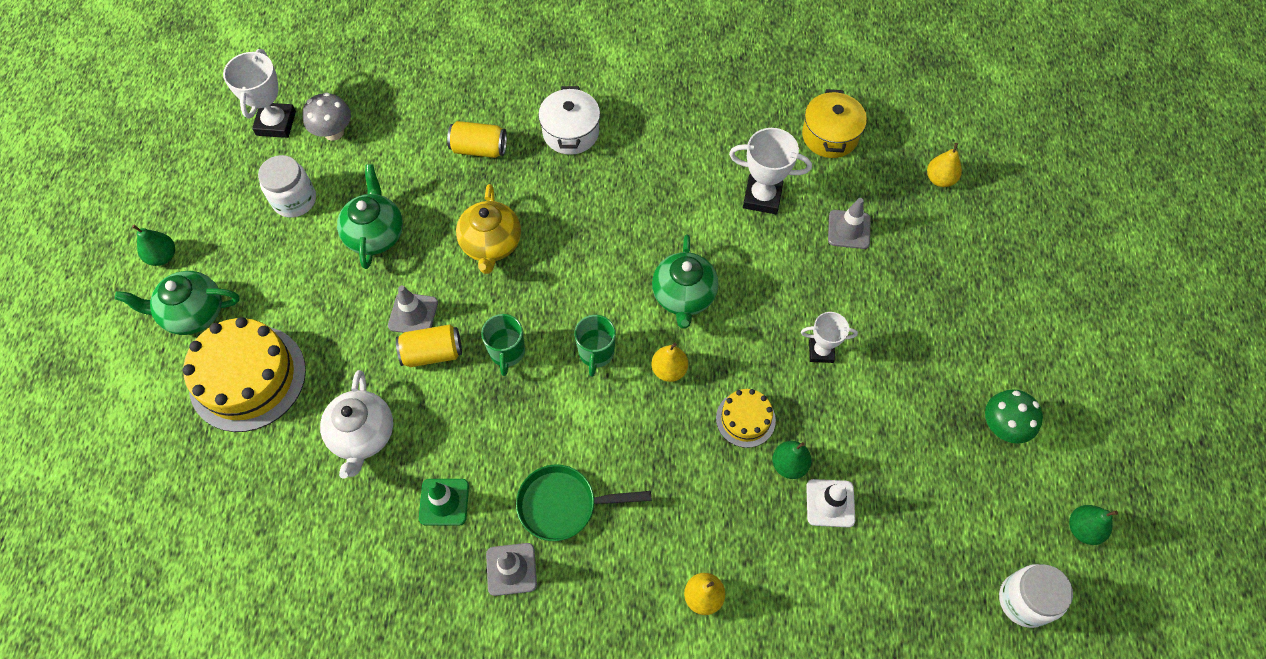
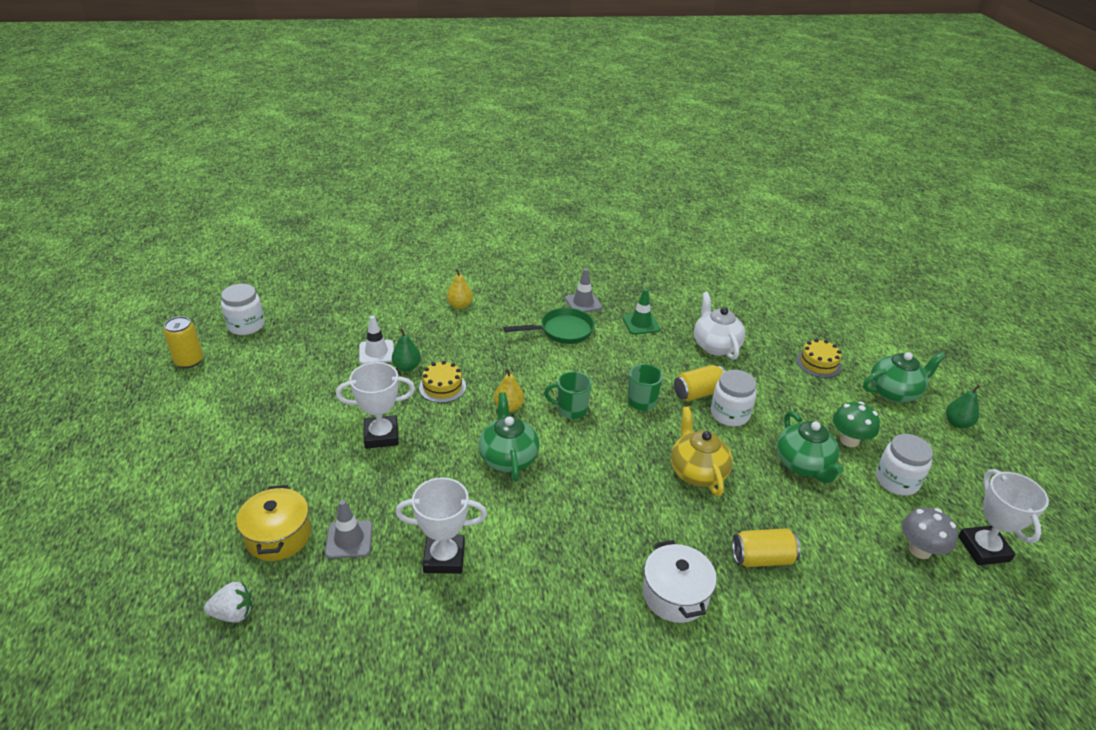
camera: 165 degrees right, 25 degrees down
(248, 378) = (818, 363): yellow cake -> yellow cake, size x0.51
(413, 314) = (729, 414): grey traffic cone -> white jar
(596, 353) = (571, 409): green mug -> green mug turned 75 degrees counterclockwise
(821, 351) = (381, 435): white trophy -> white trophy, size x1.56
(830, 136) = (365, 647): yellow pot -> yellow pot (278, 536)
(940, 179) = (233, 613): yellow pear -> white strawberry
(1003, 426) = (231, 408): green mushroom -> green mushroom (849, 440)
(1083, 529) = (189, 361): green pear -> yellow can

